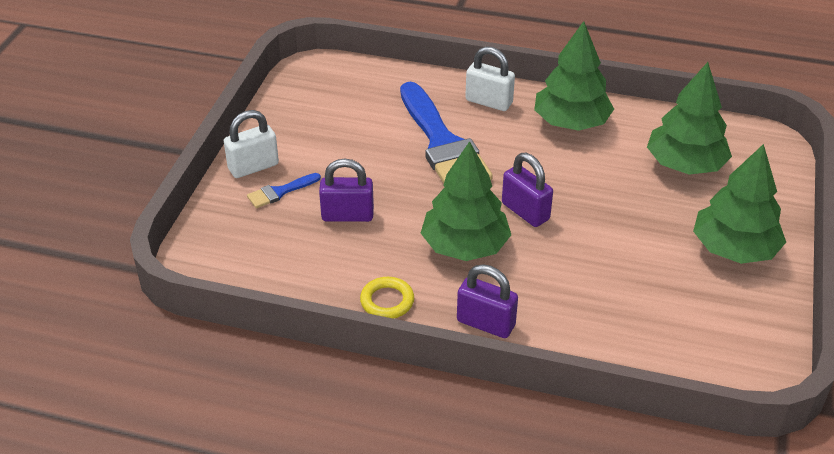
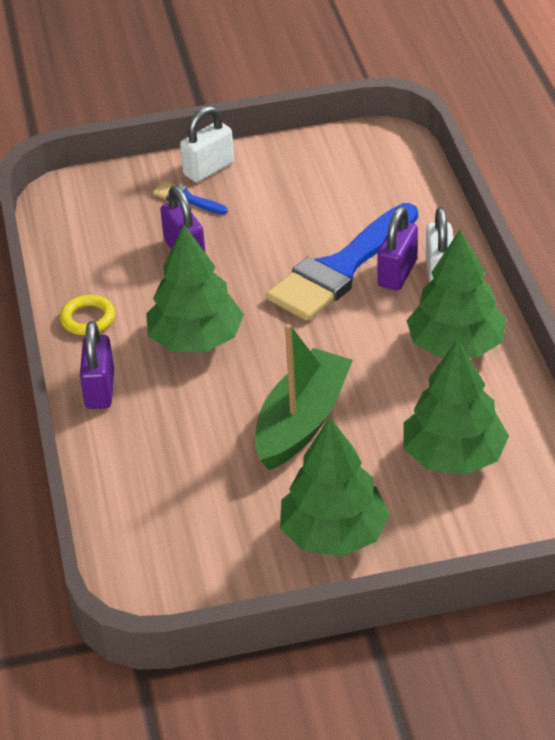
camera: 65 degrees right, 0 degrees up
(253, 167) = (209, 169): white padlock -> white padlock turned 75 degrees counterclockwise
(525, 211) = (278, 361): purple padlock -> purple padlock (397, 273)
(602, 223) = (302, 421): none -> green boat

